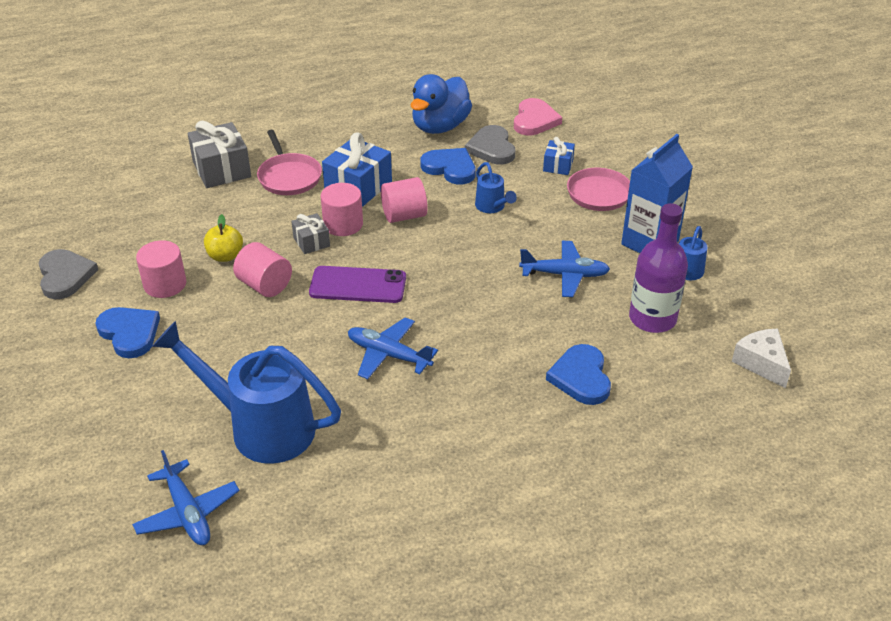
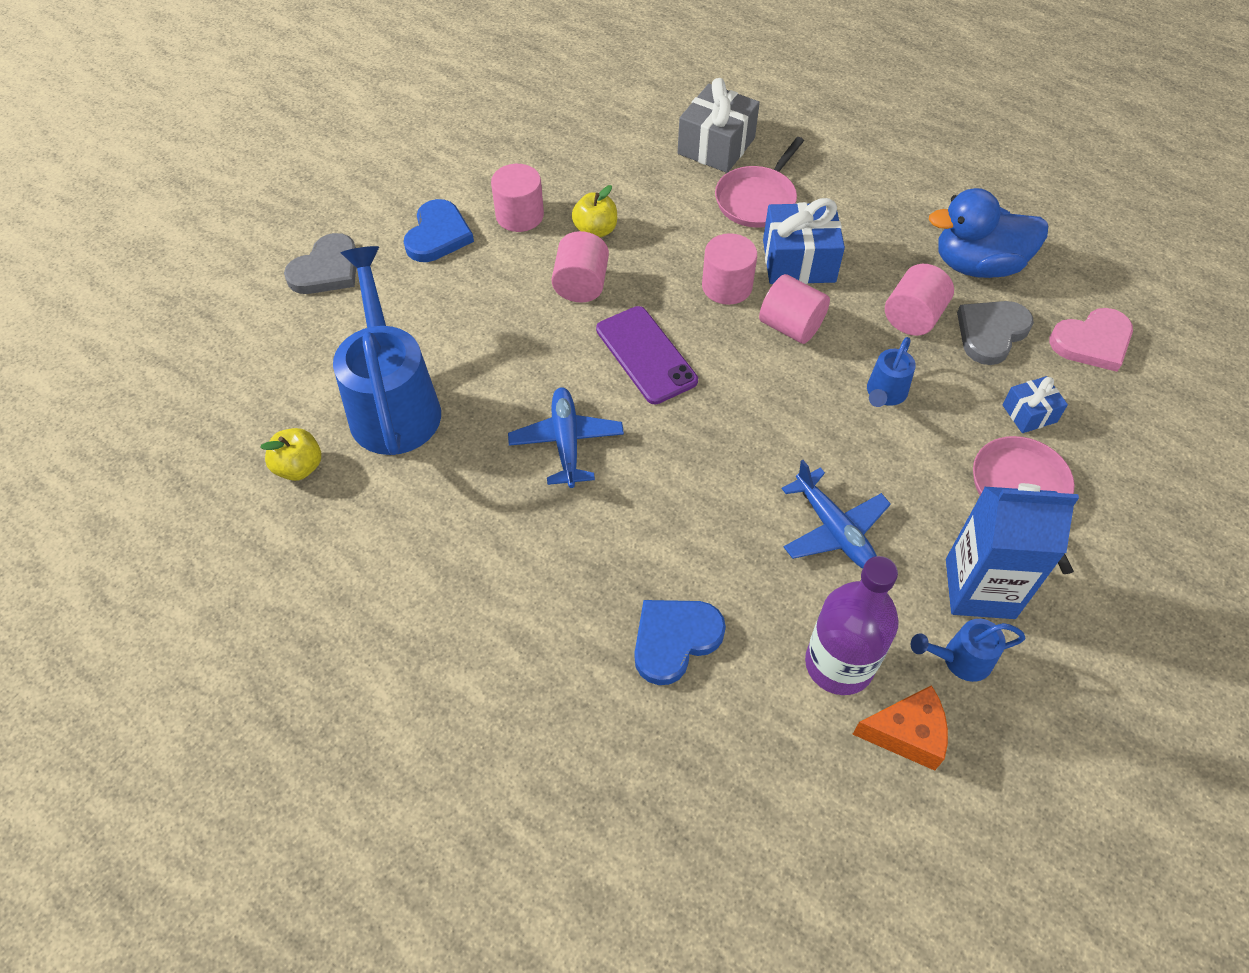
camera: 55 degrees right, 15 degrees up
(65, 276) = (472, 146): grey heart -> grey heart (326, 269)
(187, 512) = (257, 417): blue plane -> none
(263, 506) = (299, 467): none -> yellow apple
(311, 242) = (676, 279): grey gift -> none
(450, 168) = (913, 317): blue heart -> pink cylinder
(714, 316) = (906, 734): none -> orange cheese
(761, 363) = (865, 834): white cheese -> none

